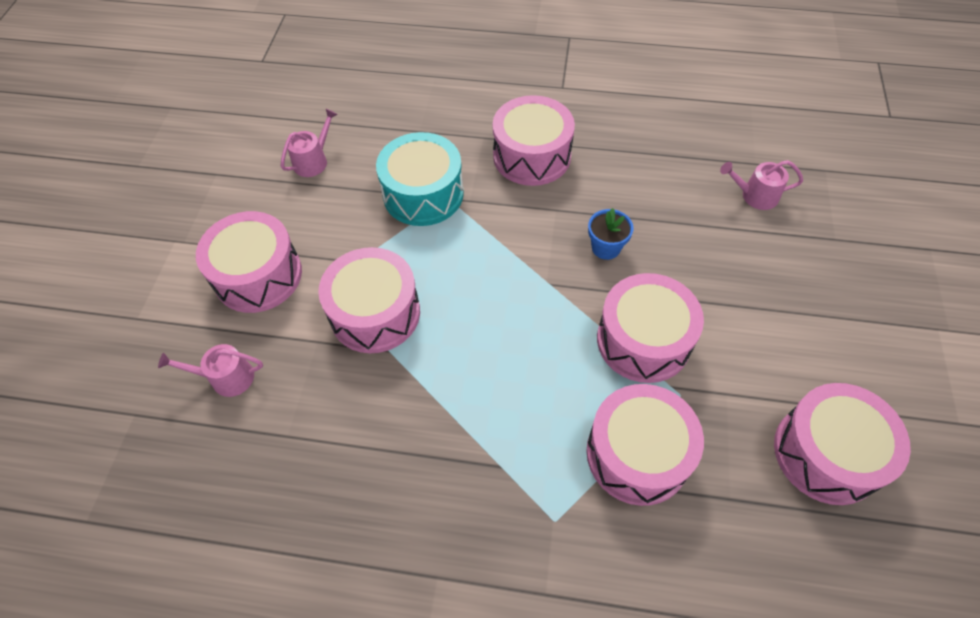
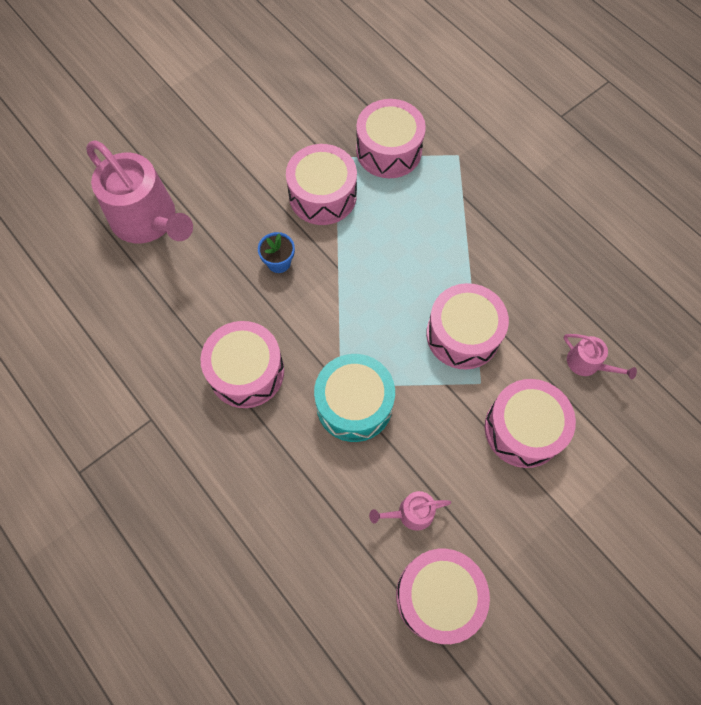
camera: 140 degrees left, 10 degrees up
(755, 196) = (148, 220): pink watering can -> pink watering can, size x2.22
(826, 453) = (301, 87): pink drum -> pink drum (438, 596)

